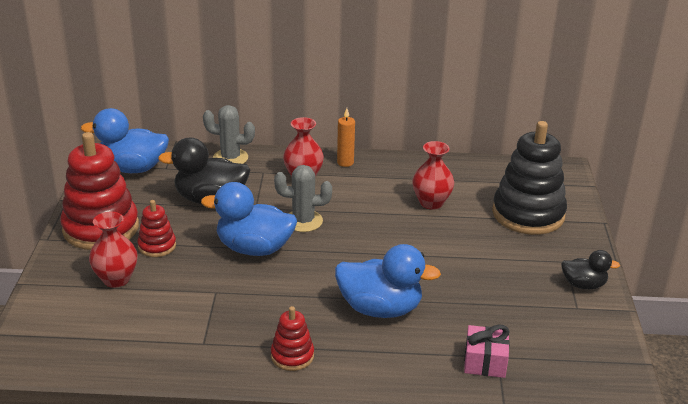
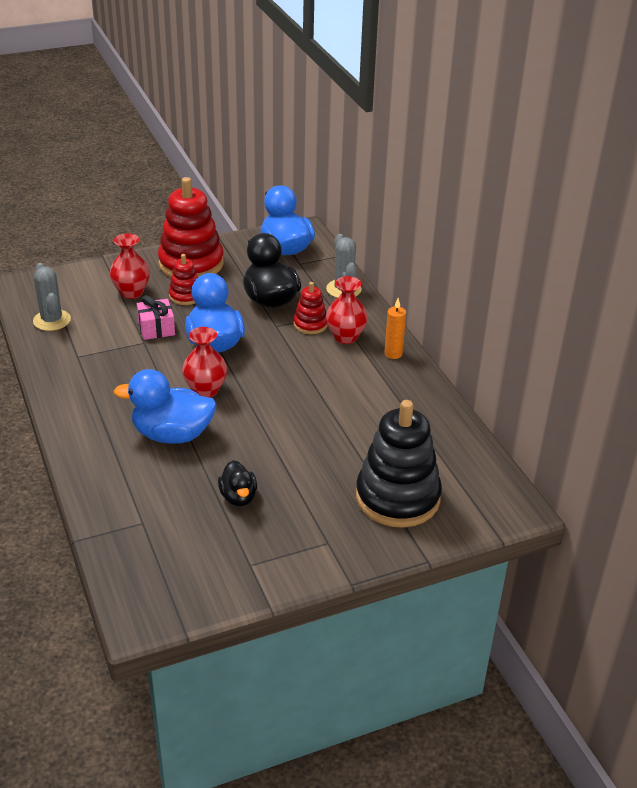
camera: 65 degrees right, 5 degrees up
(292, 356) = (84, 404): red stacking toy -> red stacking toy (310, 324)
(303, 221) = (274, 357): grey cactus -> grey cactus (52, 320)
(380, 309) = (172, 435): blue duck -> blue duck turned 105 degrees clockwise
(431, 203) = (365, 425): red vase -> red vase (205, 390)
(485, 362) = (130, 516): pink gift -> pink gift (156, 328)
(583, 285) = (293, 563): black duck -> black duck (238, 497)

